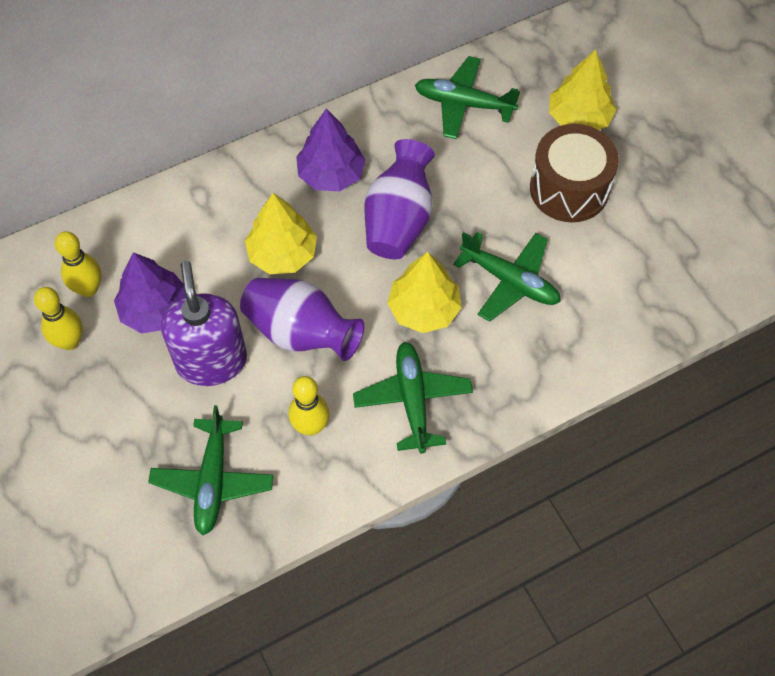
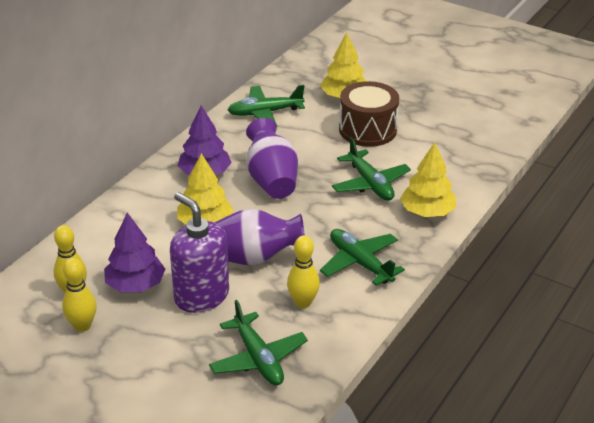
camera: 30 degrees left, 25 degrees down
(424, 309) = (327, 216): yellow tree -> yellow tree (427, 212)
(510, 281) = (370, 184): green plane -> green plane turned 60 degrees clockwise

